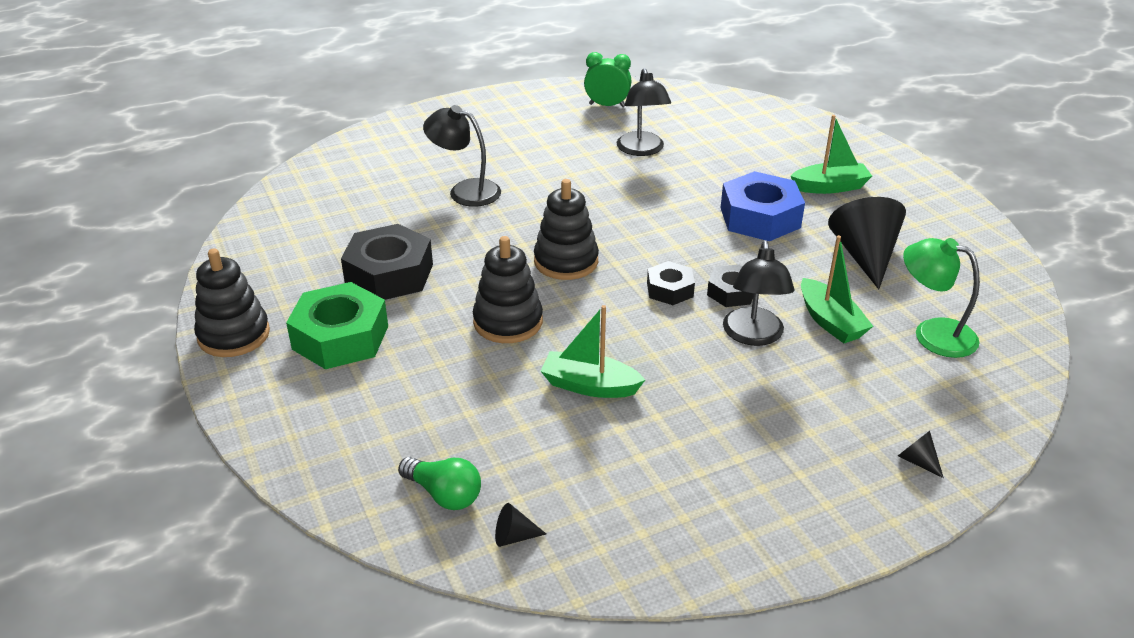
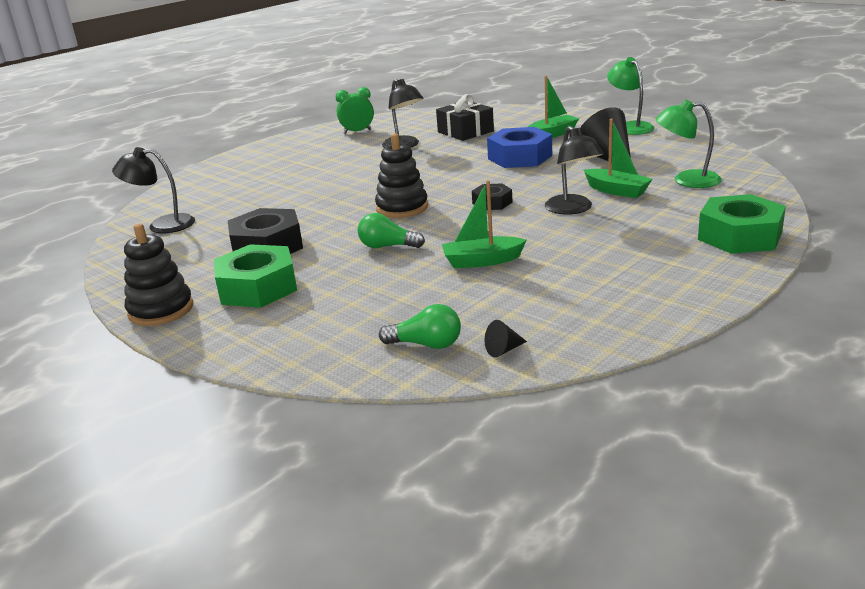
camera: 20 degrees left, 10 degrees down
(465, 191) = (288, 192): black lamp -> black lamp (162, 225)
(508, 322) = (387, 246): black stacking toy -> green light bulb
(730, 147) = (465, 132): none -> black gift
(731, 292) = (536, 194): black nut -> none
(917, 461) = (739, 236): black cone -> green nut
(939, 205) = (630, 127): none -> green lamp

